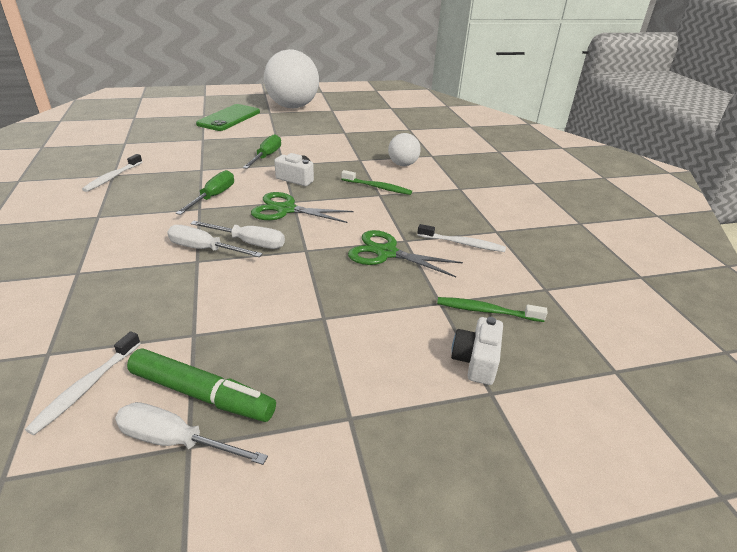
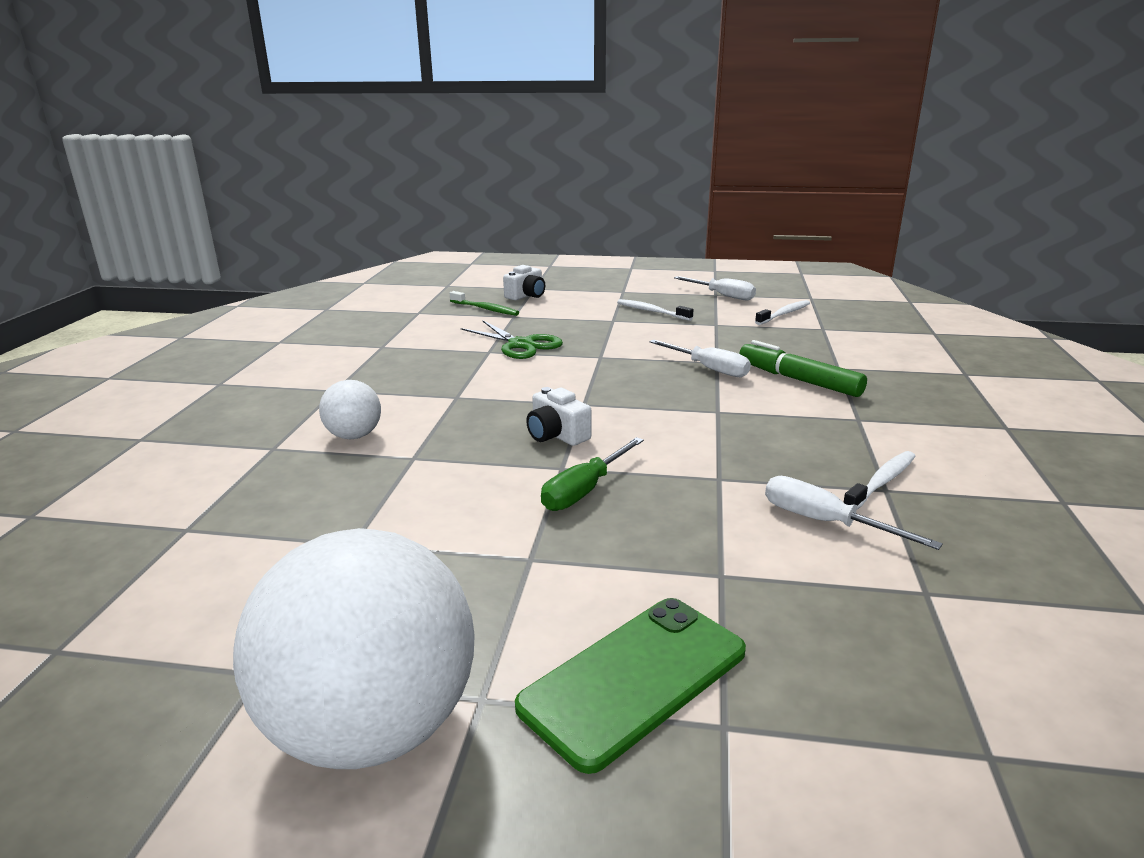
camera: 155 degrees left, 10 degrees down
(202, 394) = (708, 304): green marker -> green marker (798, 380)
(213, 197) = (697, 423): green screwdriver -> none
(249, 242) = (659, 368): white screwdriver -> white screwdriver (825, 522)
(286, 209) = (599, 394): green scissors -> none
(377, 187) = (447, 405): green toothbrush -> none
(462, 243) = (435, 342): white toothbrush -> white toothbrush (652, 311)

